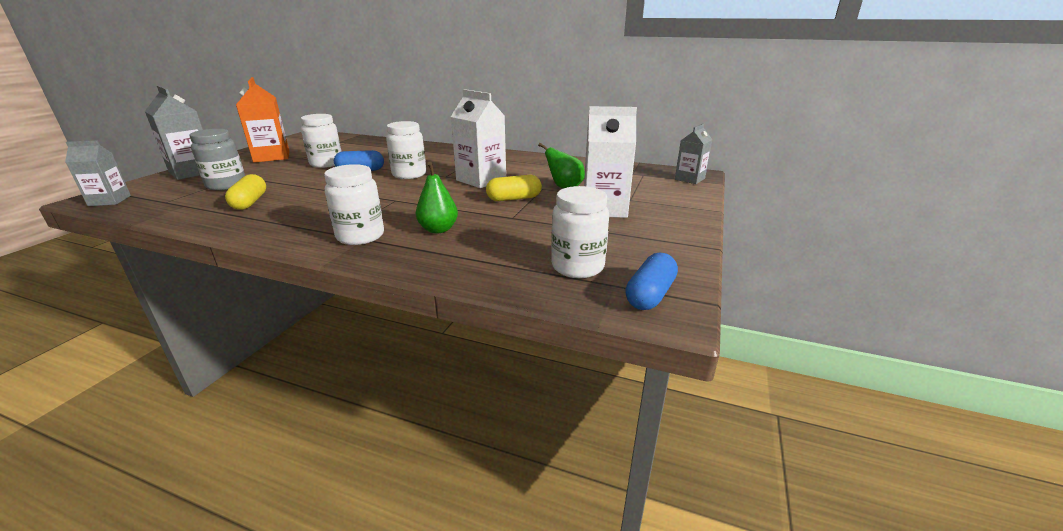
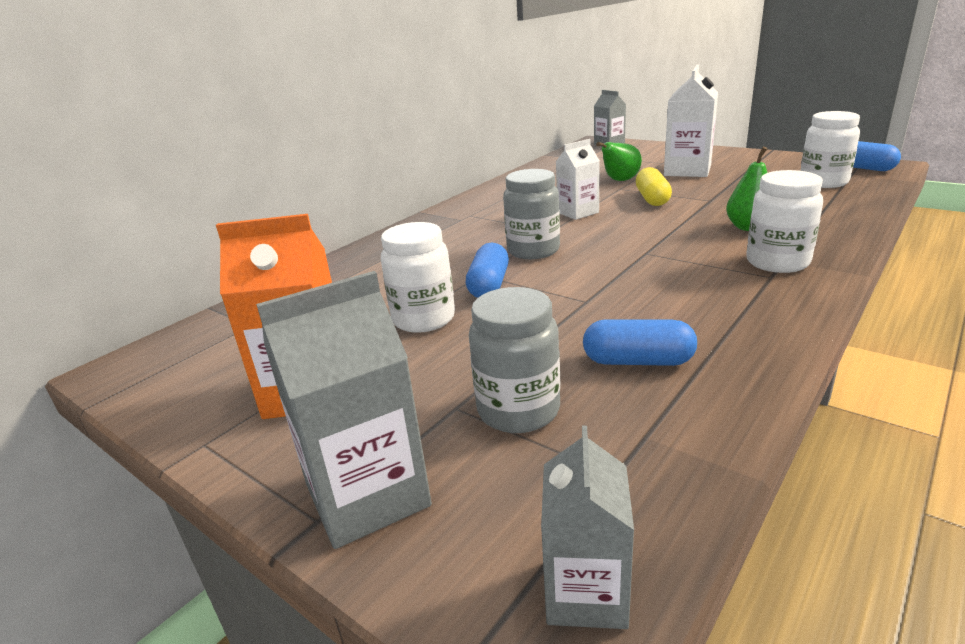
camera: 70 degrees left, 0 degrees up
(250, 202) = (638, 361): yellow capsule -> blue capsule
(409, 174) = (533, 250): white jar -> grey jar
(481, 180) = (577, 212): white carton -> white carton, size x0.63

